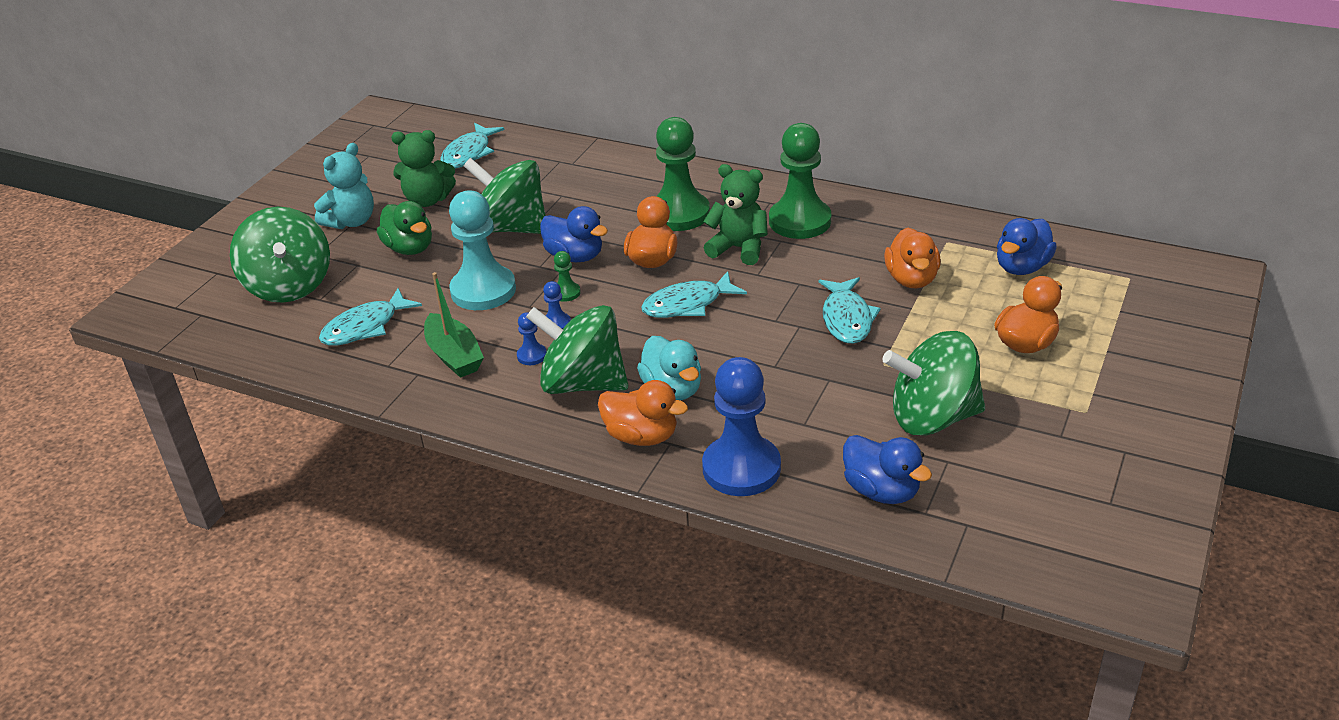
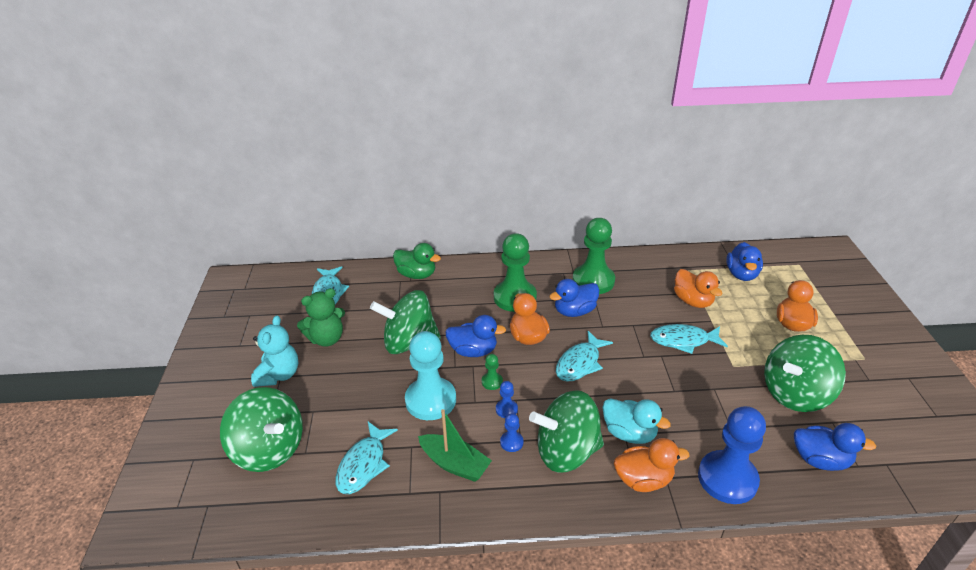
camera: 30 degrees left, 0 degrees up
(410, 248) = (345, 383): green duck -> green duck (416, 274)
(739, 248) = (574, 311): green teddy bear -> blue duck
(847, 319) = (683, 341): turquoise fish -> turquoise fish turned 120 degrees clockwise

